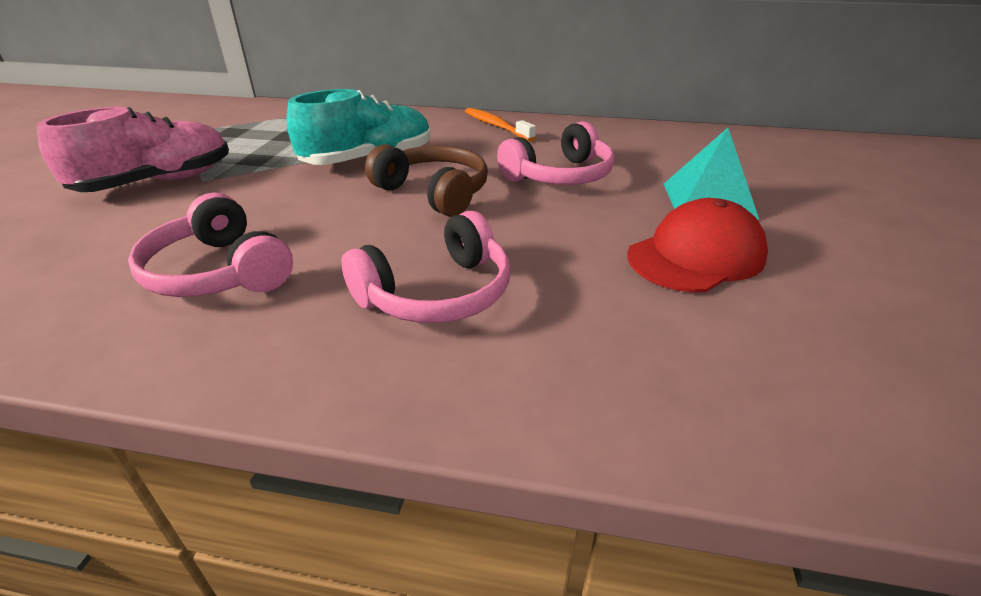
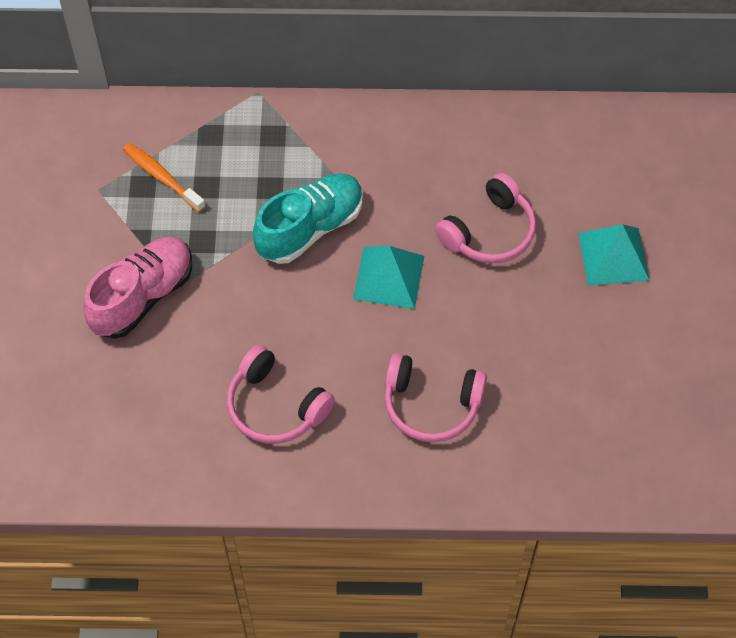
camera: 10 degrees left, 25 degrees up
(434, 192) = (389, 277): brown headphones -> turquoise pyramid
(437, 293) = (431, 405): pink headphones -> pink headphones turned 60 degrees clockwise
(496, 126) = (410, 133): orange toothbrush -> orange toothbrush (162, 177)
(696, 255) = (598, 336): red cap -> none

